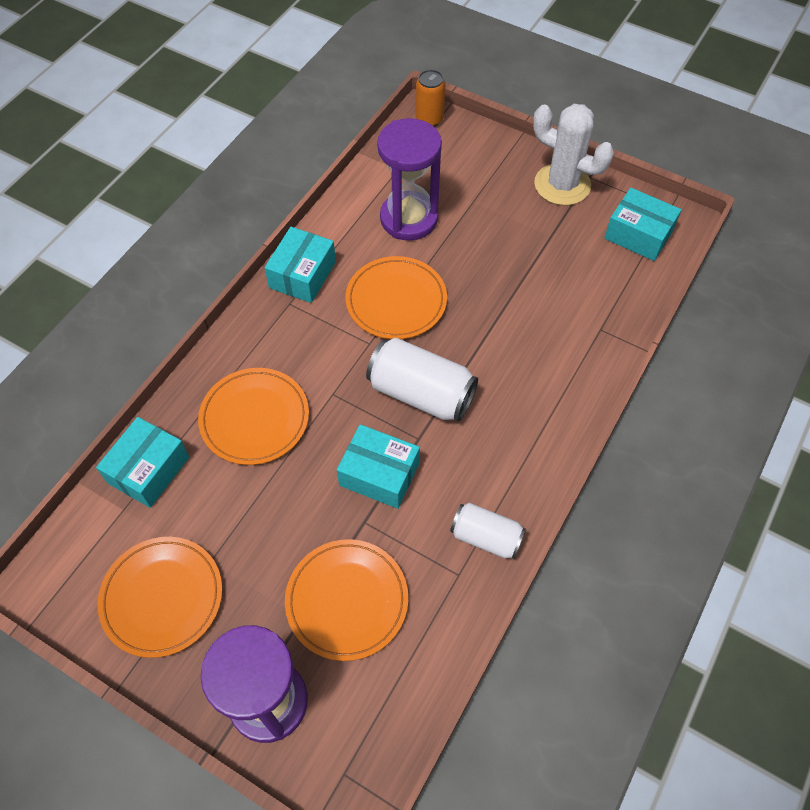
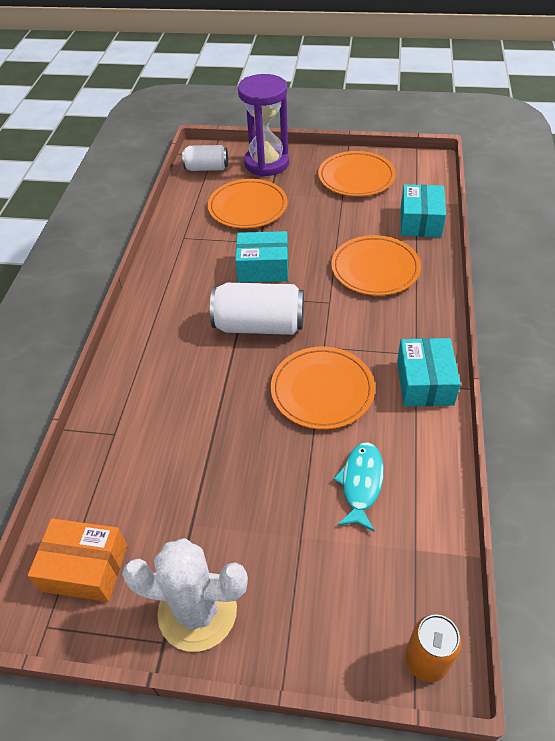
camera: 160 degrees right, 10 degrees down
(409, 219) = (361, 483): purple hourglass -> turquoise fish
(486, 537) = (172, 259): white can -> white can (207, 168)
(638, 234) = (85, 568): turquoise box -> orange box

